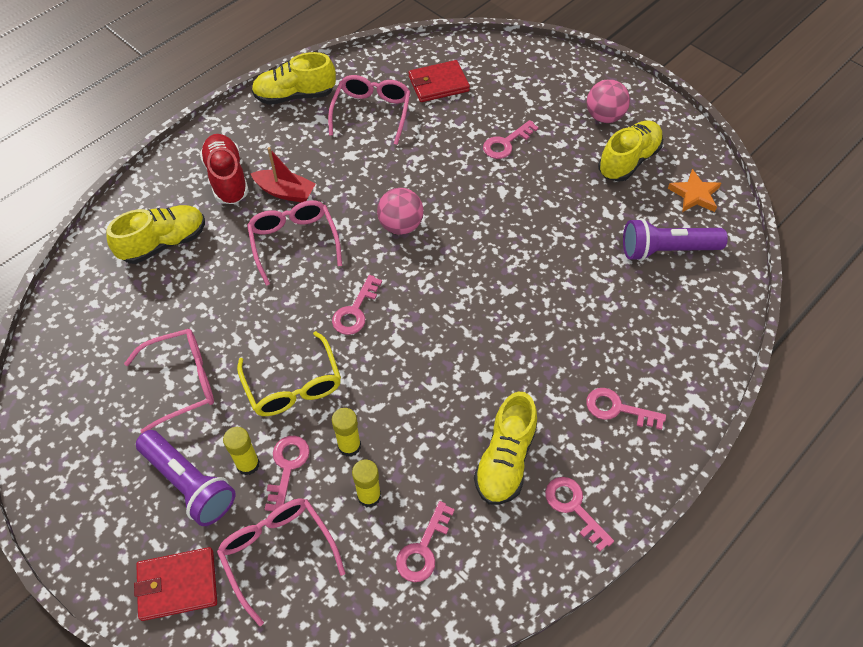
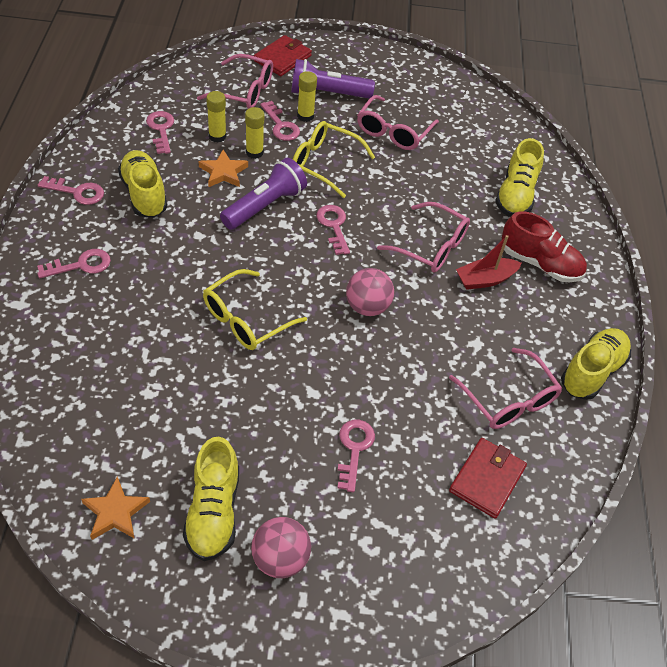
camera: 135 degrees right, 5 degrees down
(403, 439) = (223, 172): none -> orange star
(507, 271) = (246, 319): none -> yellow glasses
(666, 250) = (112, 425): purple flashlight -> purple flashlight (265, 205)

